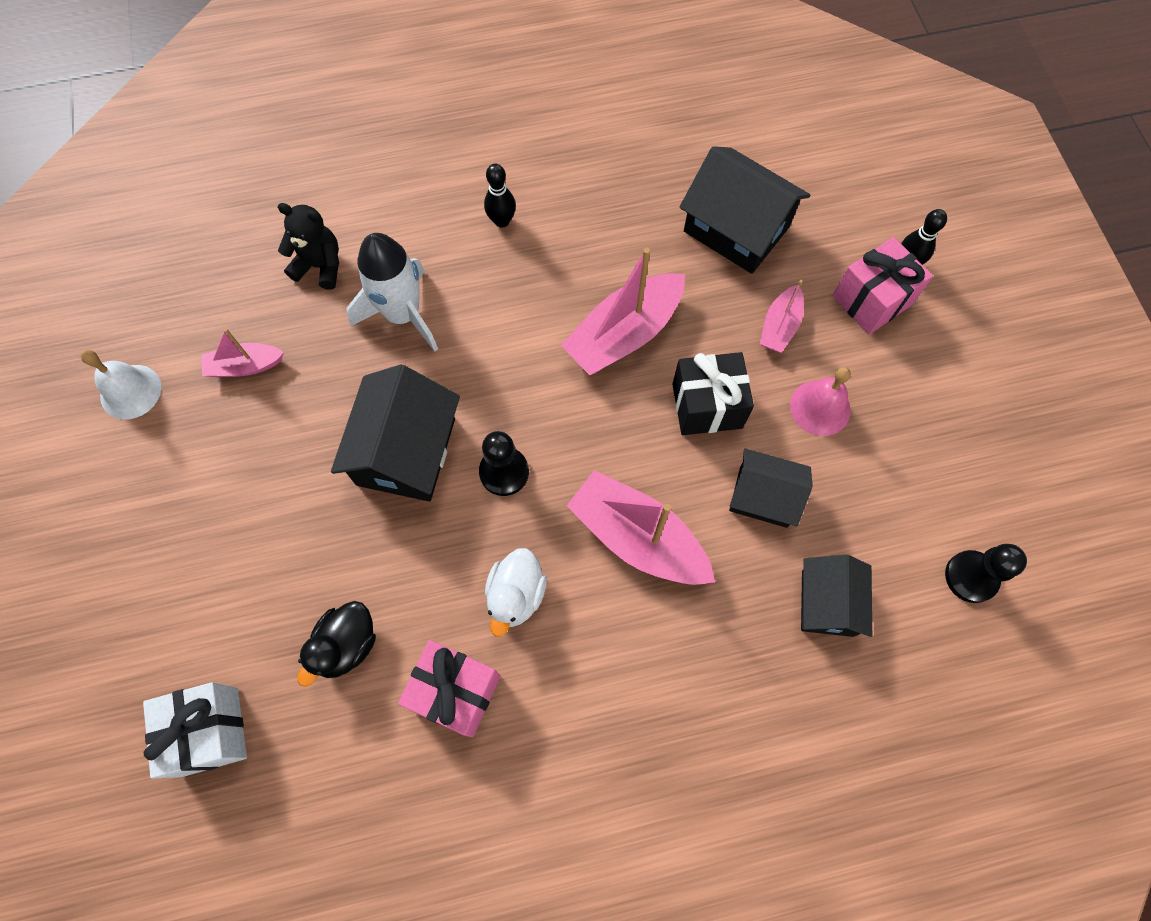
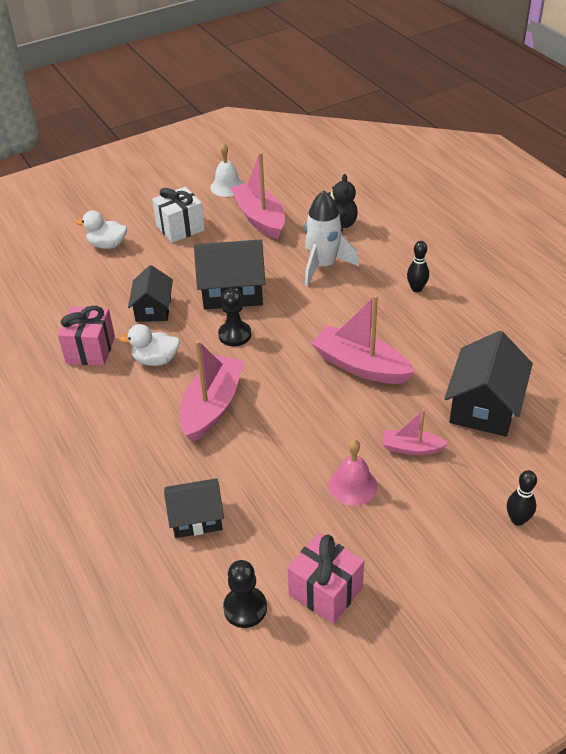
camera: 75 degrees right, 25 degrees down
(193, 620) = (107, 245): none -> white duck
(210, 731) = (50, 268): white gift -> white gift (180, 228)
(245, 366) = (260, 218): pink boat -> pink boat, size x1.83
(346, 645) = (107, 301): black duck -> none
(707, 406) = (325, 420): black gift -> none
(763, 496) = (266, 466): black house -> black house (153, 309)
(872, 300) = (467, 501): pink gift -> pink gift (325, 591)

